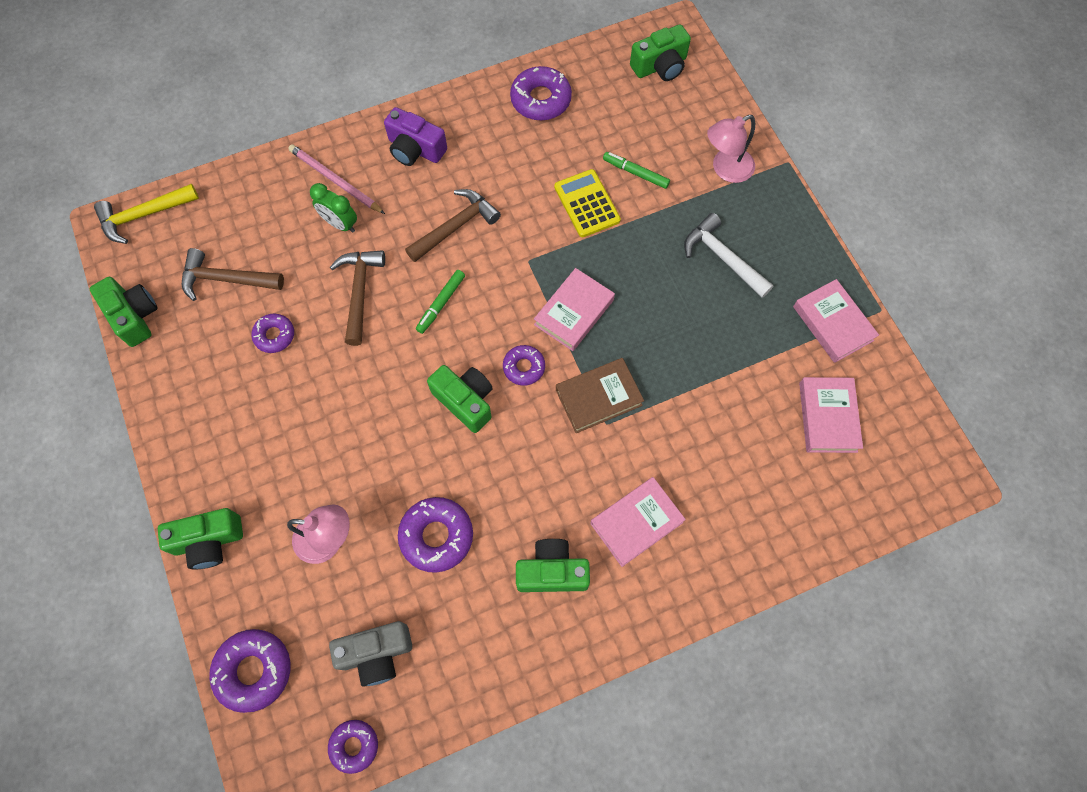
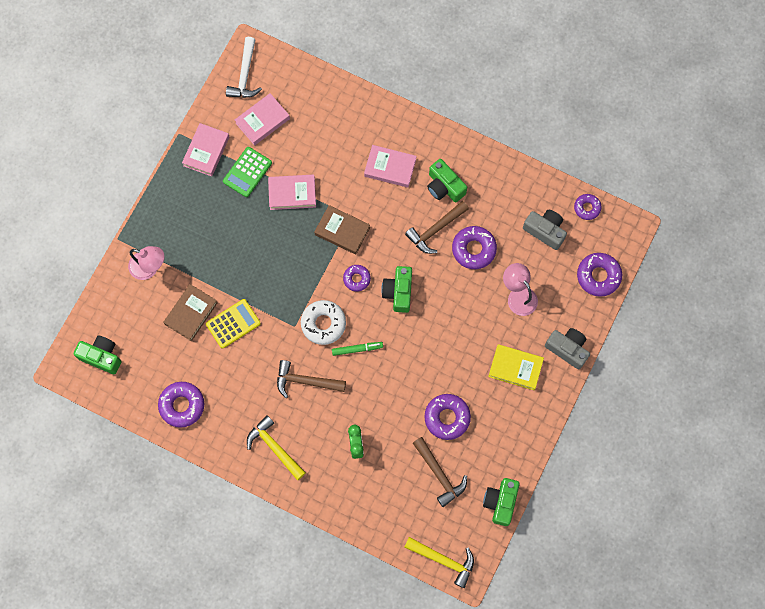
camera: 130 degrees left, 5 degrees up
(209, 541) = (567, 349): green camera -> grey camera
(250, 458) = (515, 368): none -> yellow book
(274, 335) = (447, 418): purple donut -> purple donut, size x1.63
(335, 180) = (332, 473): pink pencil -> none
(360, 292) = (386, 397): brown hammer -> brown hammer (435, 230)
(415, 149) = (275, 447): purple camera -> yellow hammer
(503, 291) = (323, 324): none -> white donut
(574, 312) = (305, 279): pink book -> pink book (292, 193)
(587, 204) = (233, 324): yellow calculator -> yellow calculator turned 150 degrees counterclockwise
(635, 173) = (191, 313): green marker -> brown book
(723, 257) = (210, 230): white hammer -> white hammer (245, 75)
(767, 348) = (247, 172): none -> green calculator

